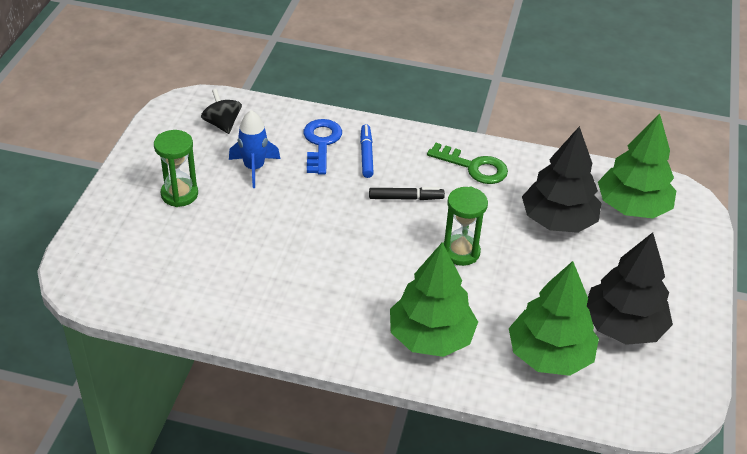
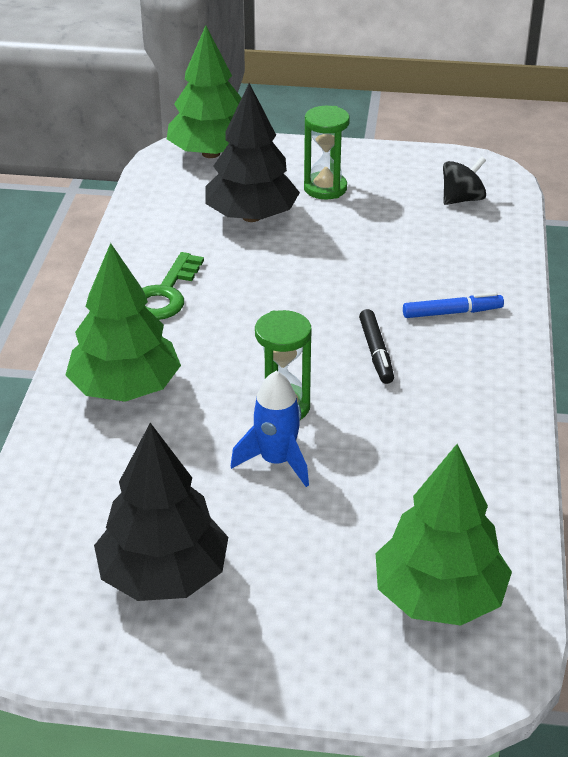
camera: 85 degrees right, 5 degrees down
(254, 168) = (389, 230): blue rocket -> blue rocket (276, 461)
(321, 143) = (459, 274): blue key -> none
(474, 167) = (467, 412): green key -> green key (165, 294)
(549, 355) = (102, 496): green tree -> green tree (211, 153)
(558, 220) = (376, 505): black tree -> black tree (251, 216)

